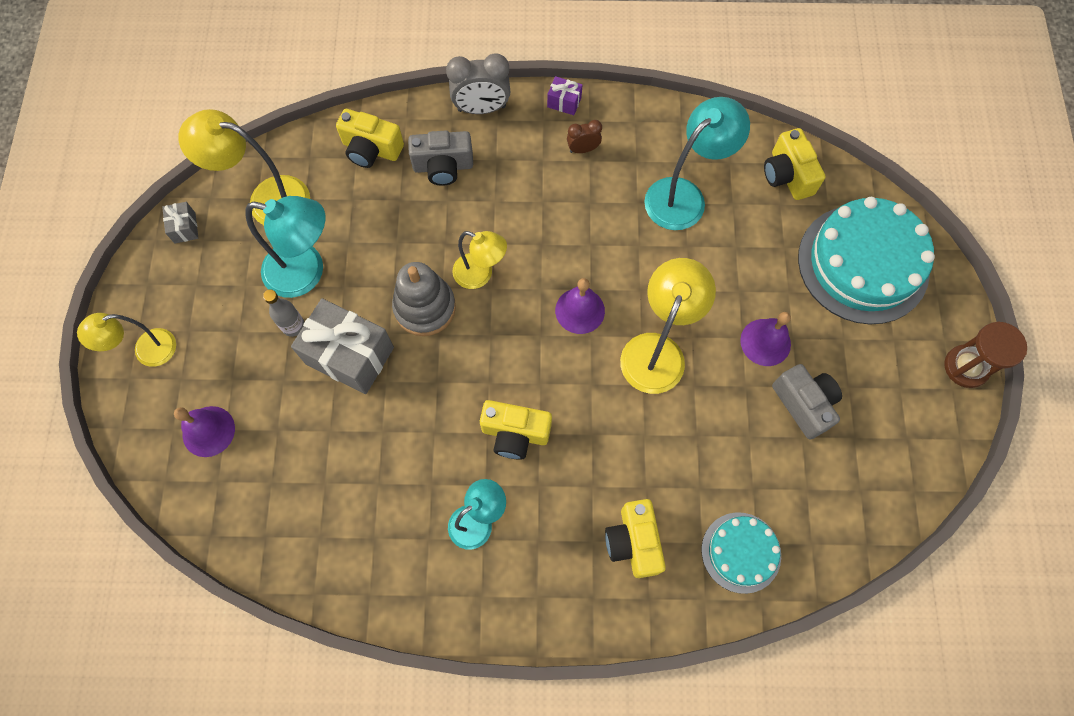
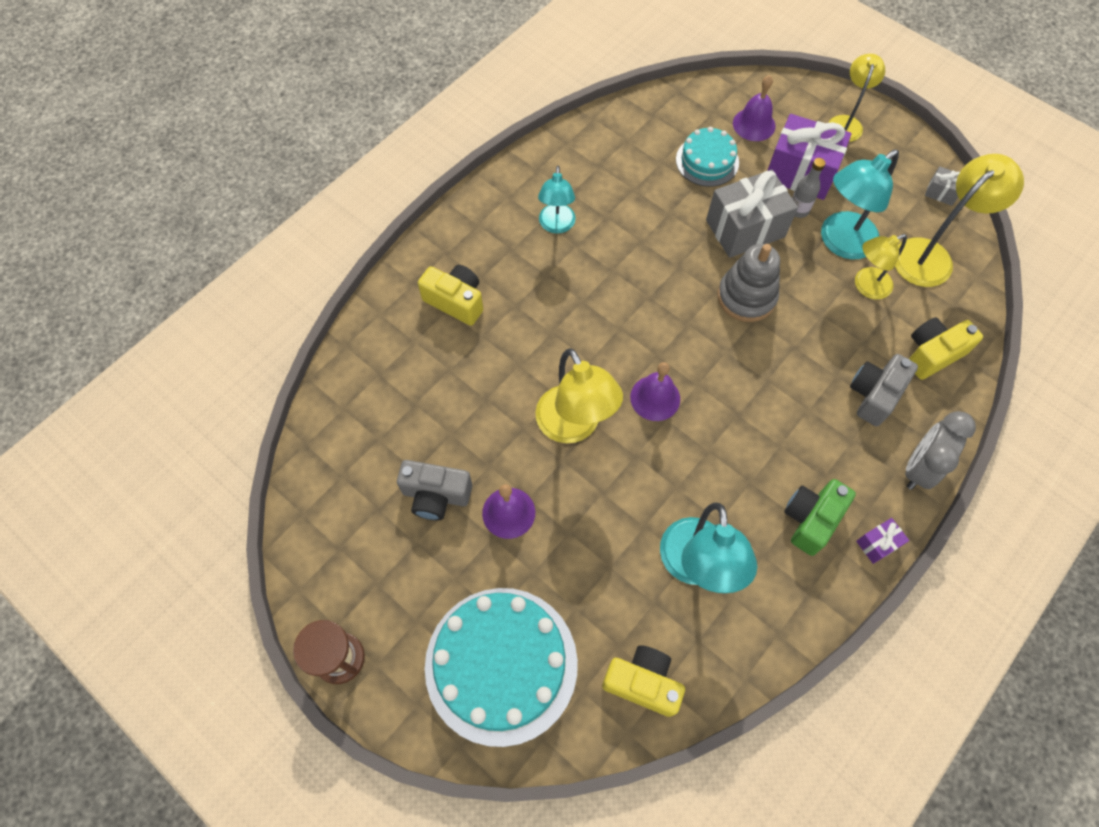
camera: 130 degrees right, 5 degrees down
(244, 351) = (800, 172): none -> purple gift
(480, 274) = (745, 352): yellow lamp -> yellow lamp (866, 286)
(515, 433) = (596, 286): yellow camera -> none
(583, 149) = (811, 519): brown clock -> green camera
(741, 552) = (384, 359): turquoise cake -> turquoise cake (707, 161)

